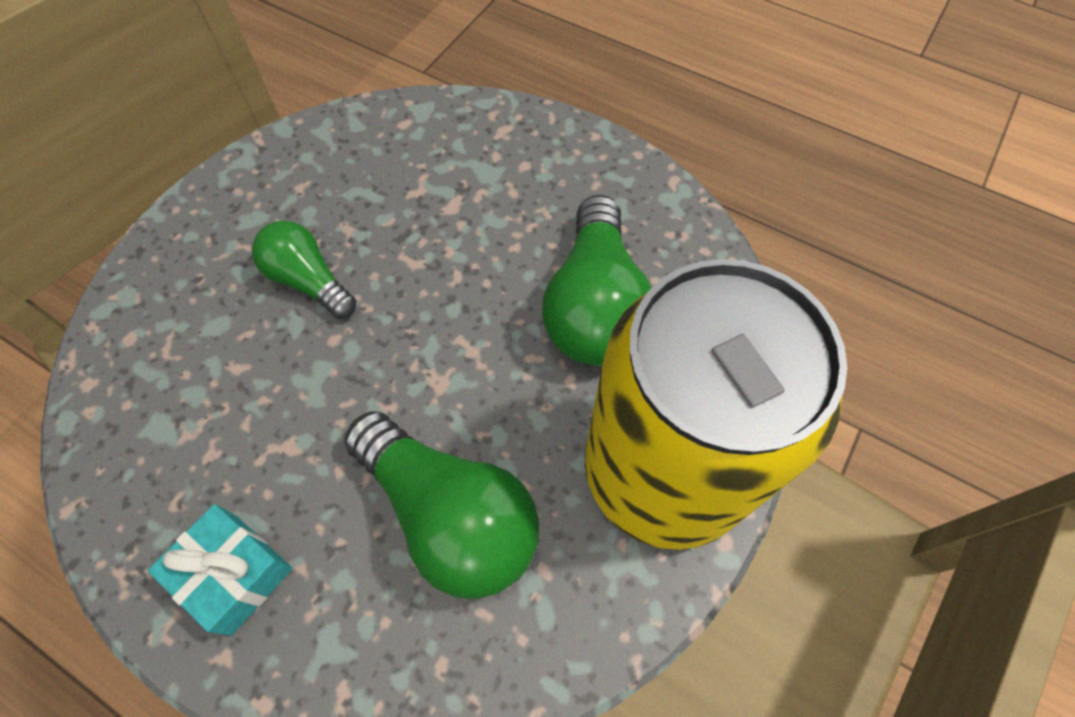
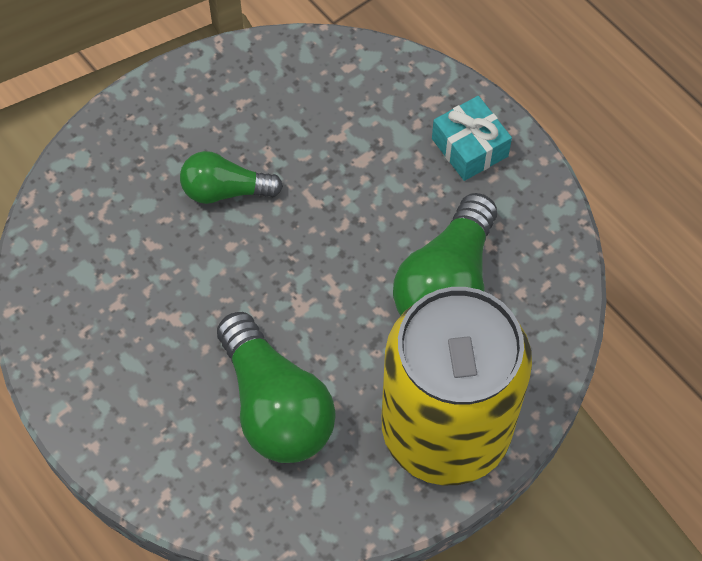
camera: 20 degrees right, 0 degrees up
(234, 573) = (113, 394): turquoise gift -> turquoise gift (469, 147)
(309, 281) = (225, 190): green light bulb -> green light bulb turned 60 degrees counterclockwise

